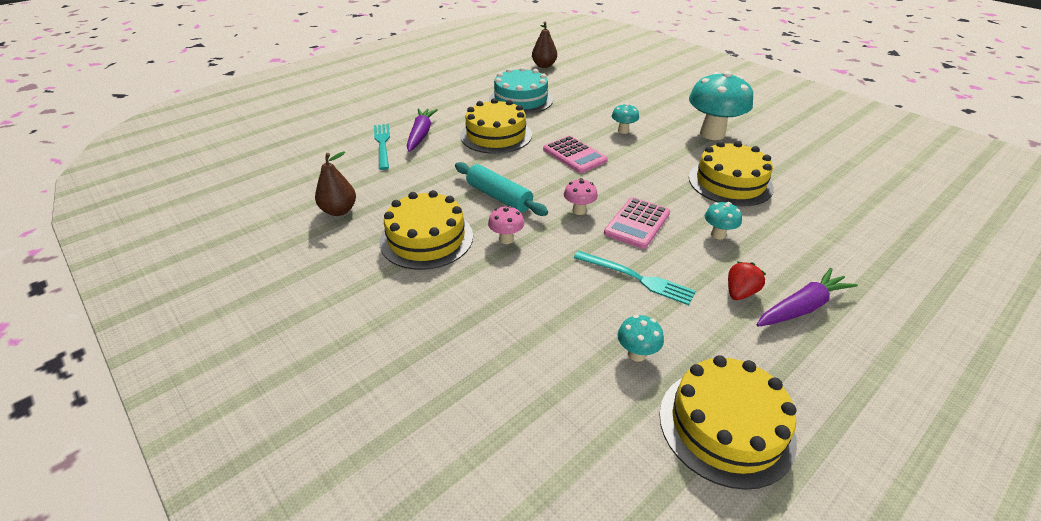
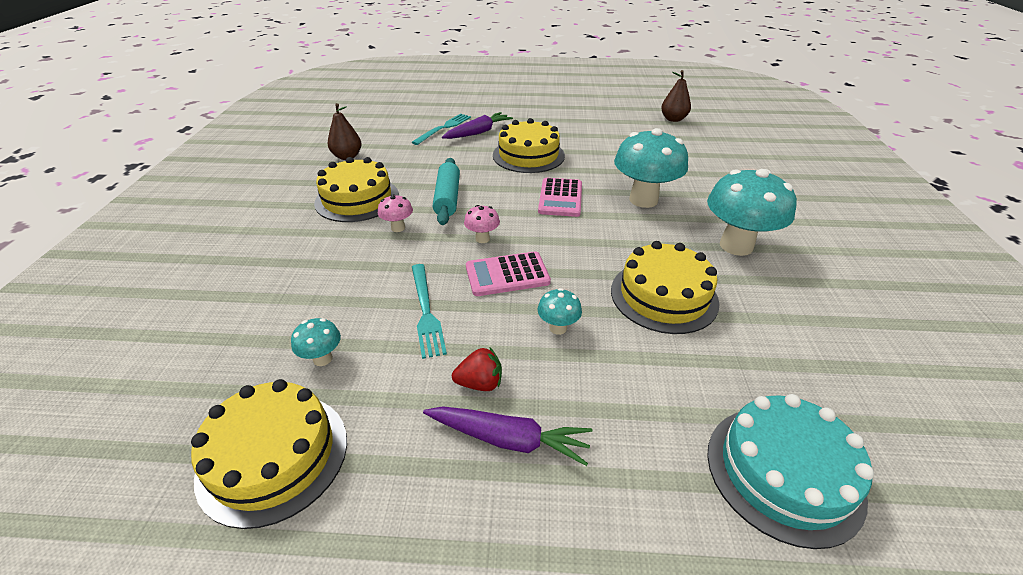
camera: 45 degrees right, 0 degrees up
(521, 100) = (599, 138): turquoise cake -> turquoise cake (783, 472)
(623, 131) = (643, 200): turquoise mushroom -> turquoise mushroom, size x2.18

